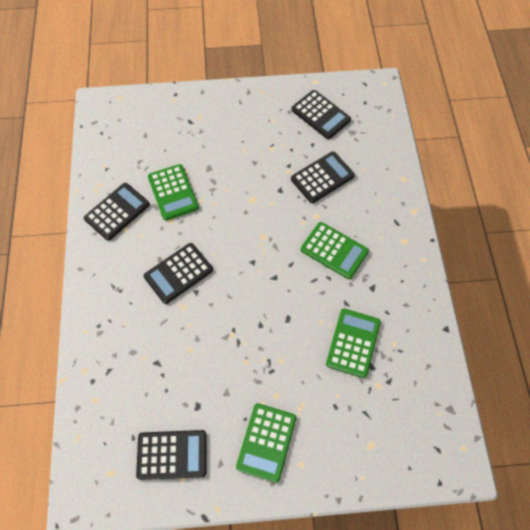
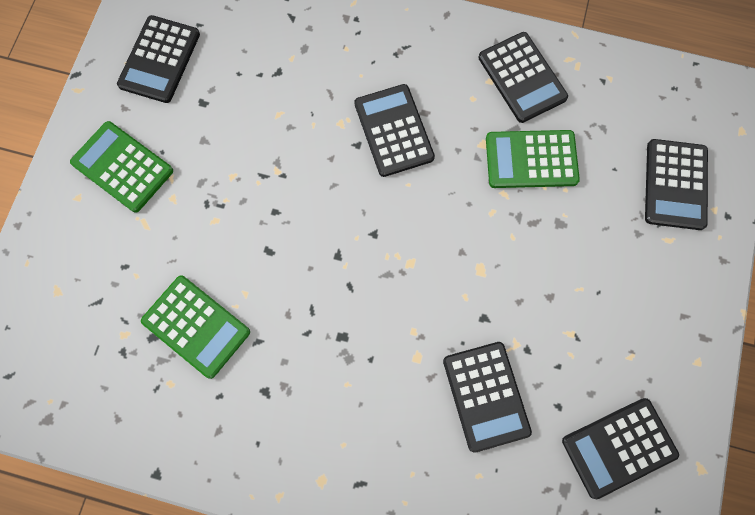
camera: 110 degrees right, 10 degrees up
(165, 120) = (675, 185): none -> black calculator
(334, 250) = (347, 360): green calculator -> none

